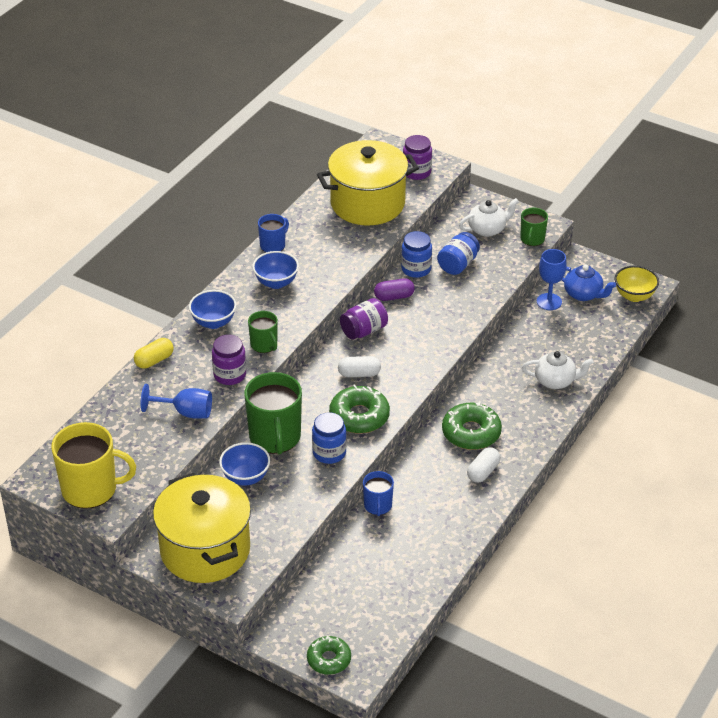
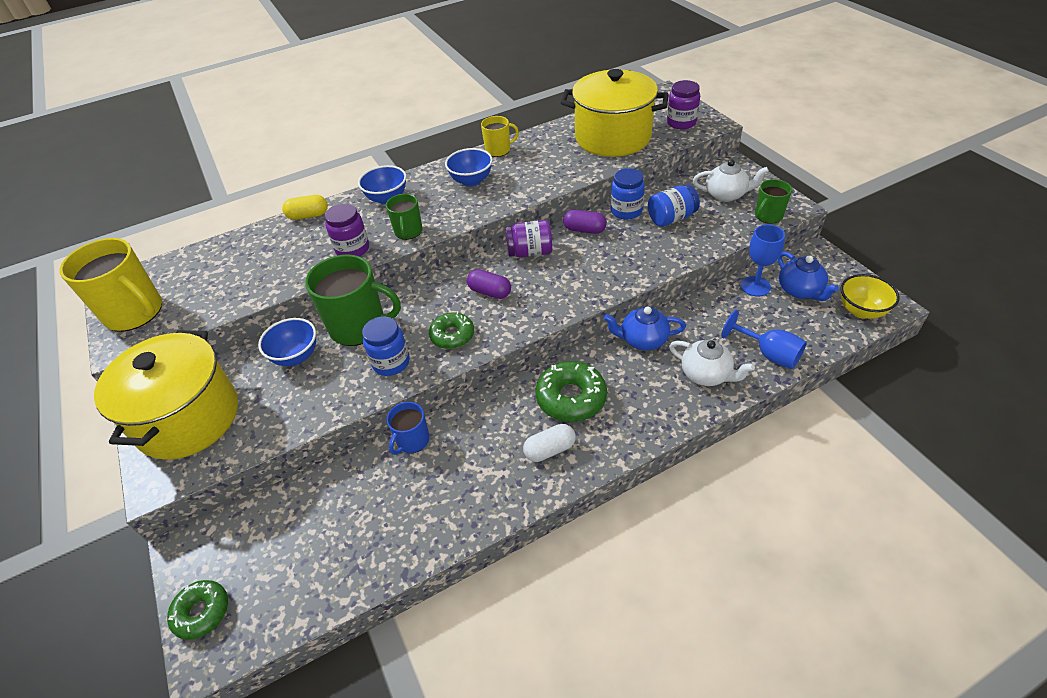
camera: 35 degrees right, 5 degrees up
(186, 412) = (282, 270): blue goblet -> blue goblet (769, 354)
(273, 245) = (498, 150): blue mug -> yellow mug
(275, 437) = (359, 326): green mug -> green mug turned 105 degrees counterclockwise
(359, 374) = (490, 292): white capsule -> purple capsule
(359, 416) = (452, 335): green donut -> green donut, size x0.66
(493, 372) = (643, 340): none -> blue teapot

